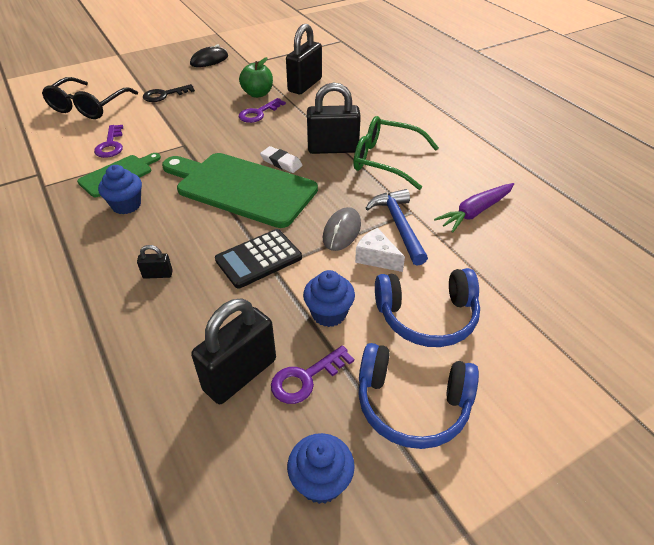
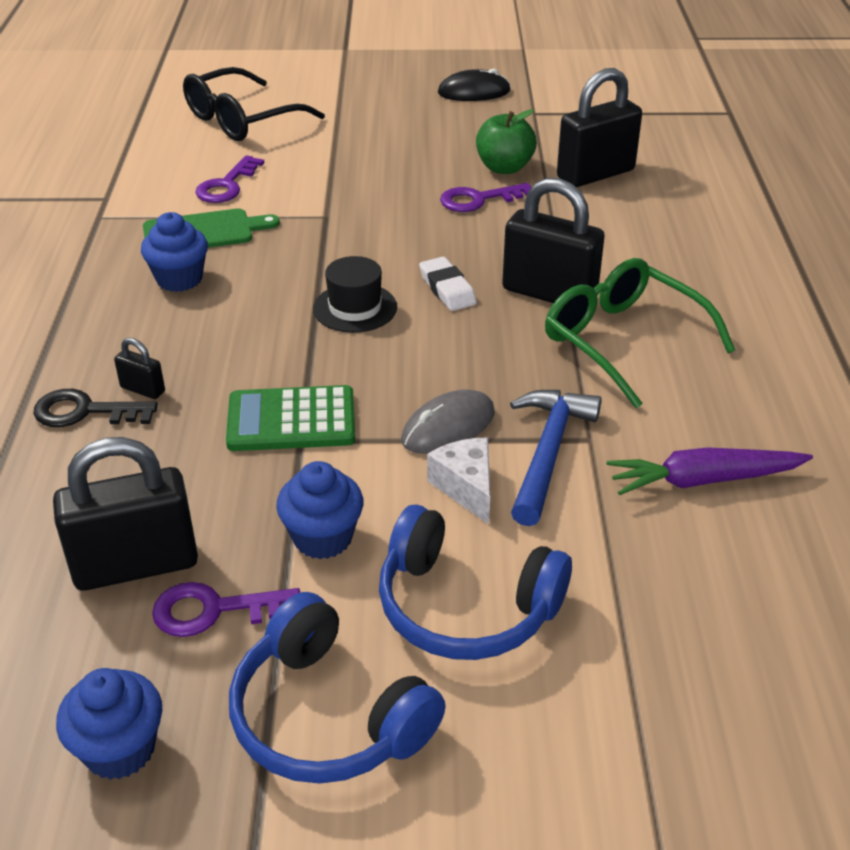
camera: 30 degrees right, 5 degrees down
(164, 95) = (361, 131): black key -> black key (86, 411)
(241, 188) = (355, 308): green cutting board -> black hat
(258, 259) = (291, 420): black calculator -> green calculator

